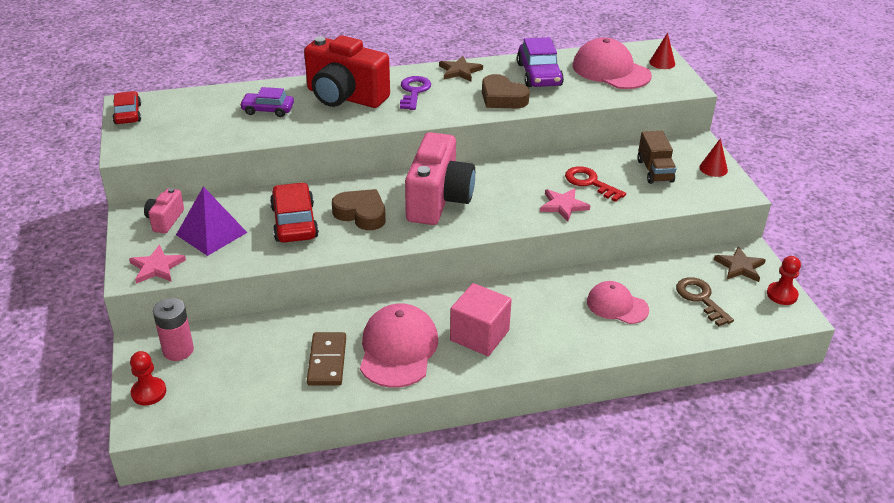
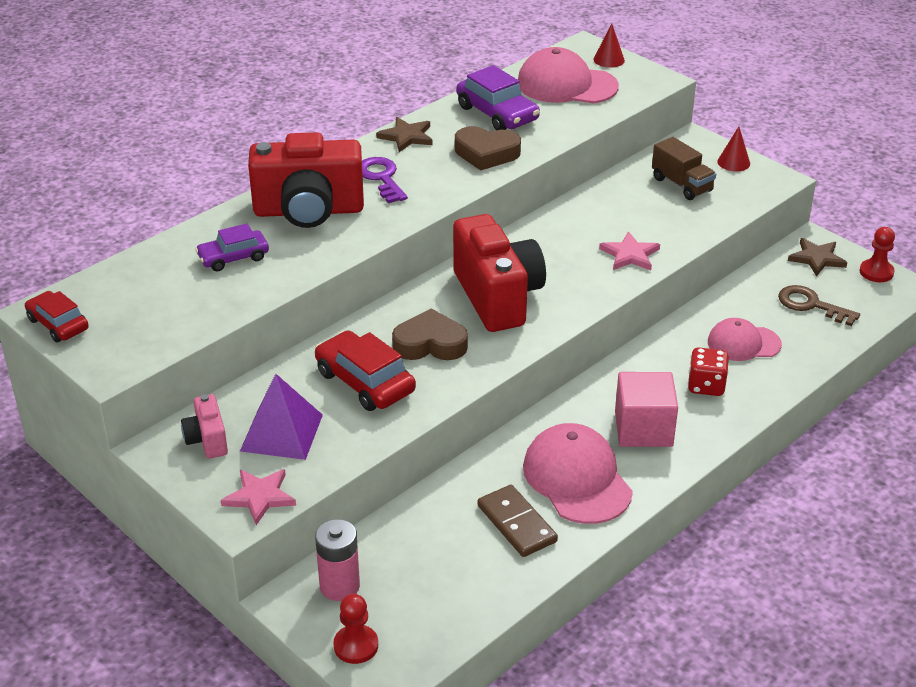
camera: 30 degrees left, 0 degrees up
(438, 200) = (497, 297): pink camera -> red camera
(557, 324) = (706, 386): none -> red dice
(590, 183) = (632, 220): red key -> none

